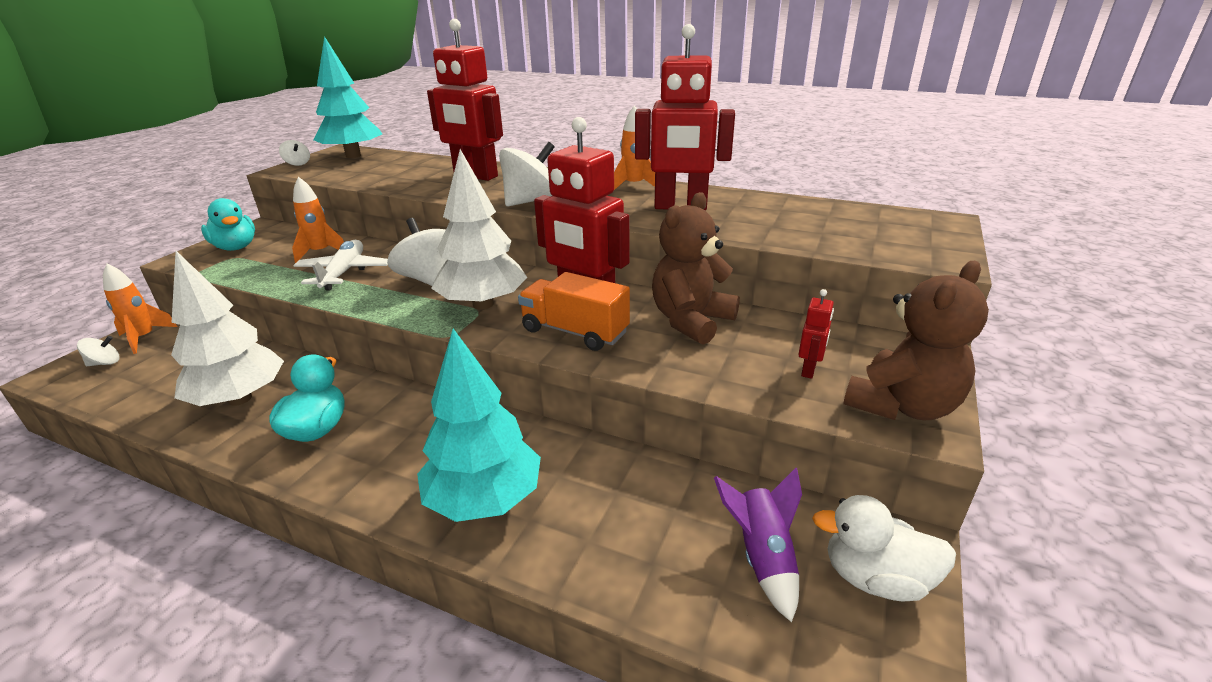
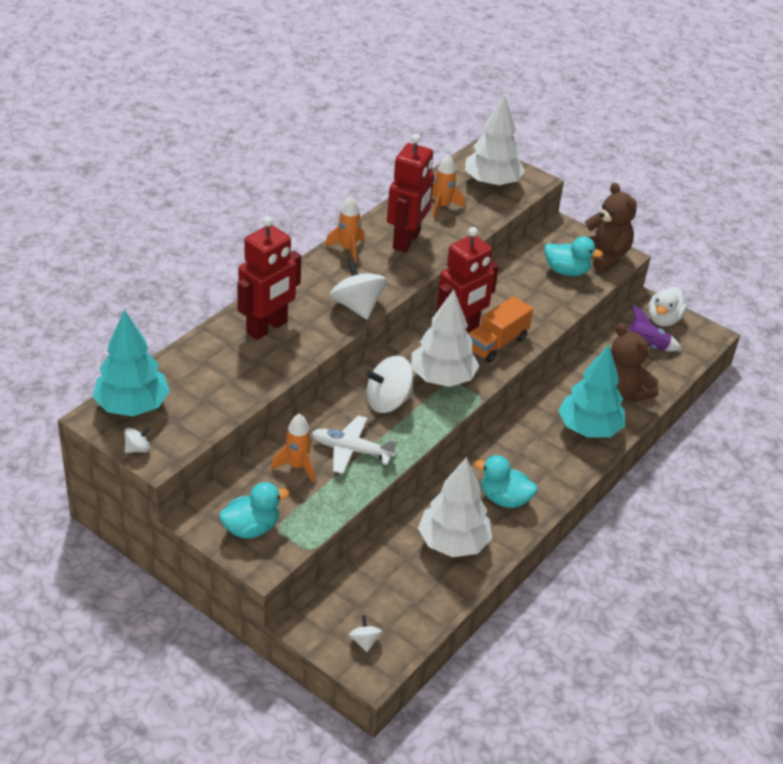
camera: 80 degrees left, 10 degrees up
(144, 338) = (326, 624): orange rocket -> orange rocket (442, 206)
(691, 321) = (501, 295): brown teddy bear -> brown teddy bear (623, 392)
(809, 370) = (566, 271): red robot -> turquoise duck
(884, 234) = (492, 183): none -> white tree

